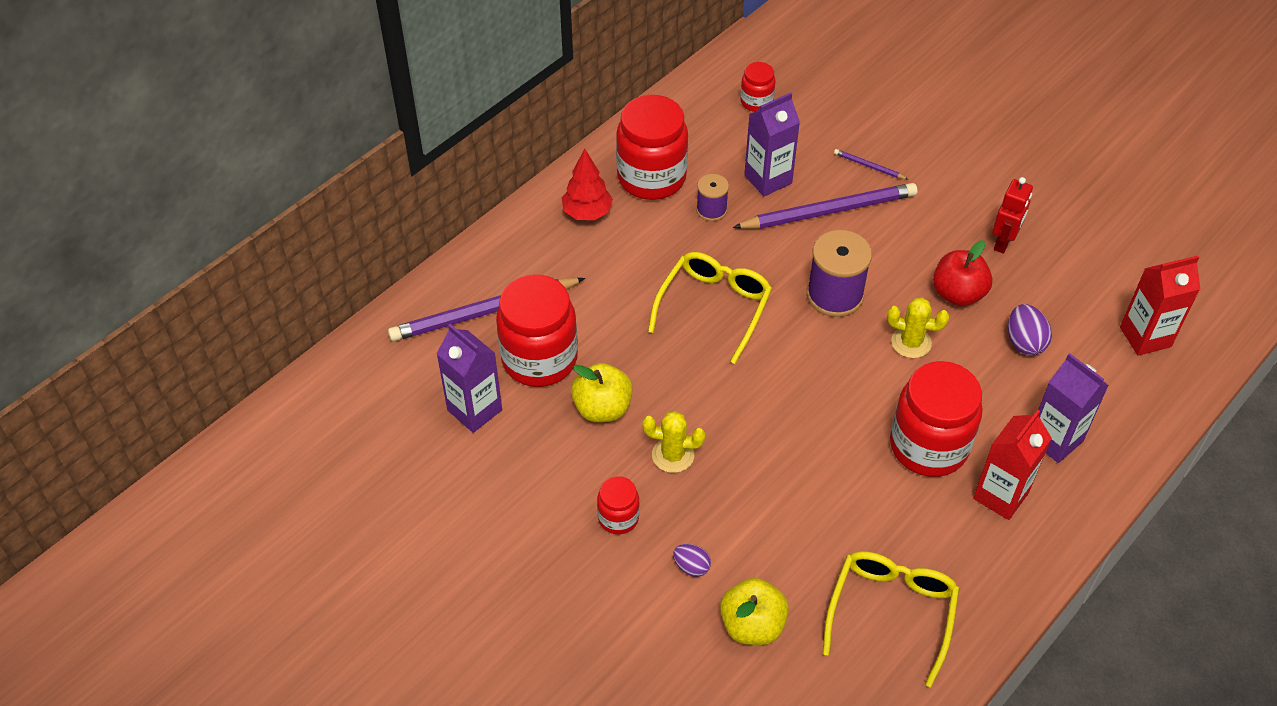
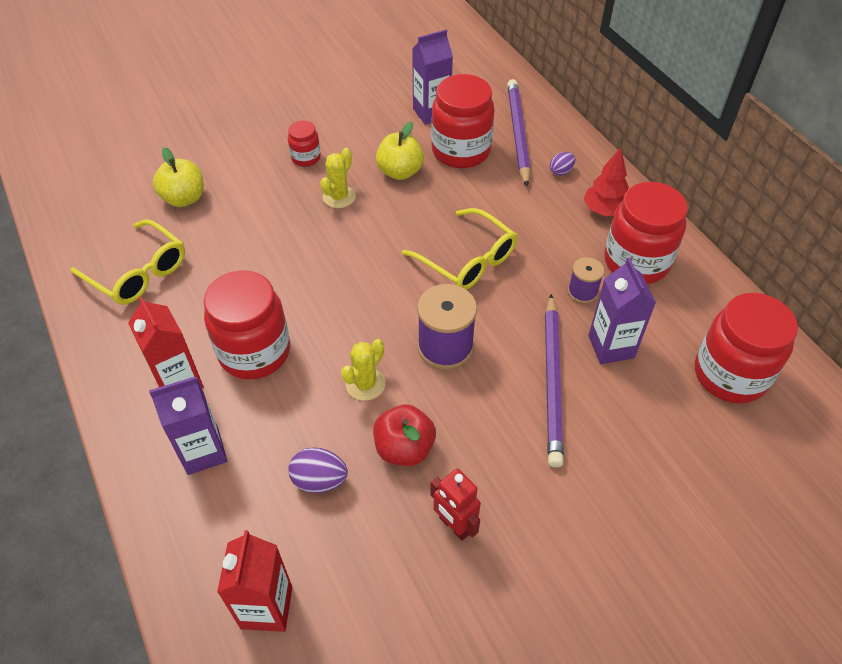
camera: 110 degrees right, 0 degrees up
(691, 567) = (246, 182): purple egg -> purple egg (561, 171)
(756, 102) = (730, 375): red jar -> red jar, size x2.00
(869, 166) = (607, 441): purple pencil -> none

